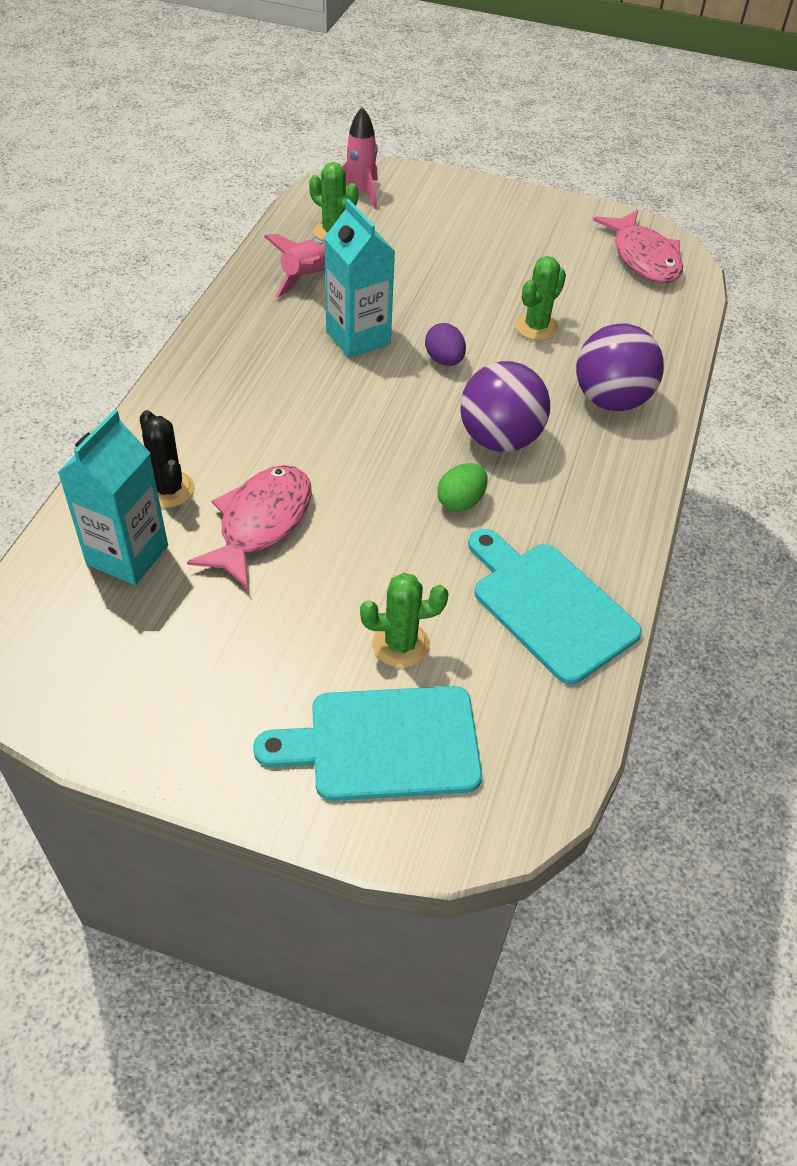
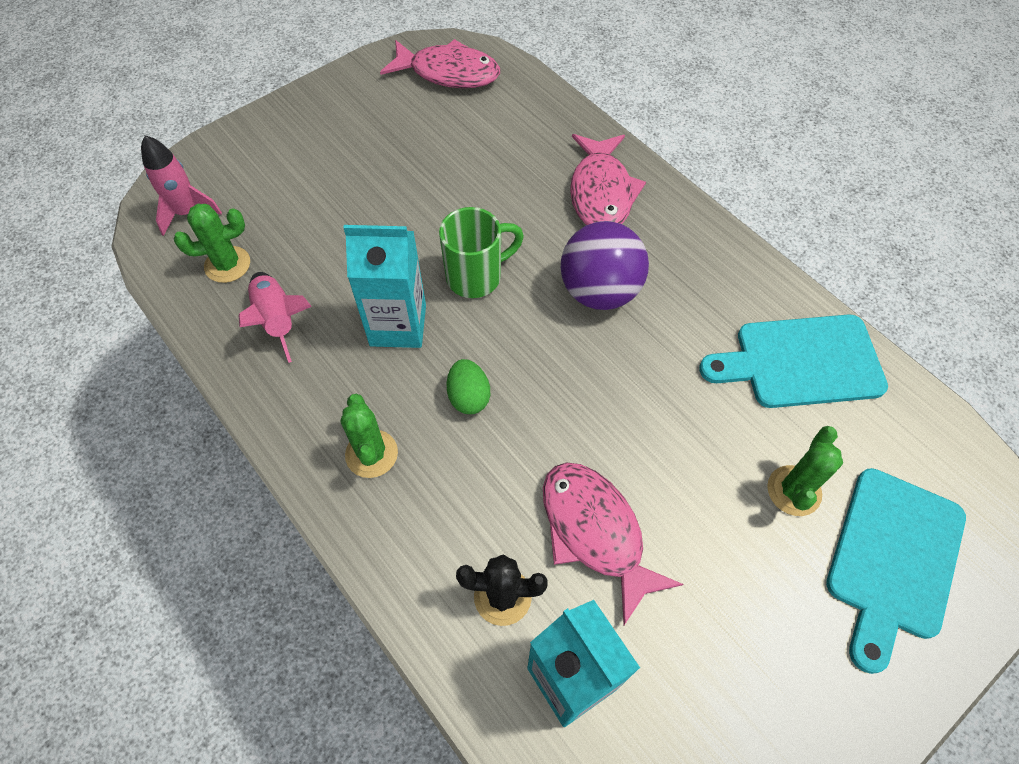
camera: 55 degrees left, 10 degrees up
(444, 360) = (476, 276): purple egg -> green mug
(461, 502) = (656, 359): green egg -> green egg (468, 397)
(536, 327) = (480, 189): green cactus -> green cactus (371, 454)
(611, 400) = (601, 192): purple ball -> pink fish

